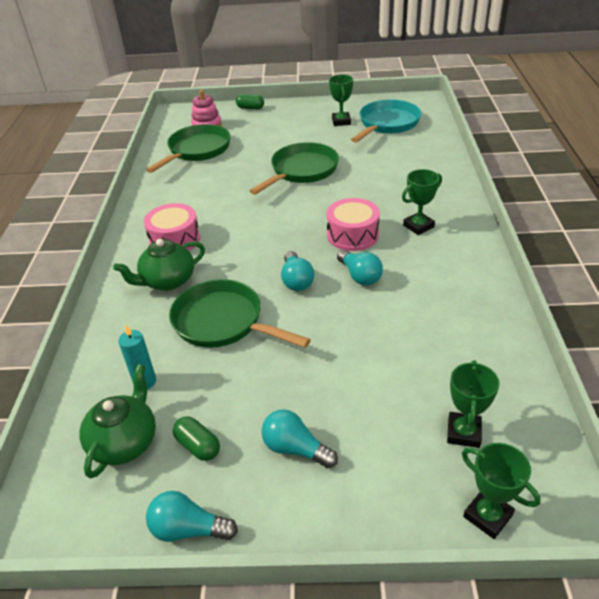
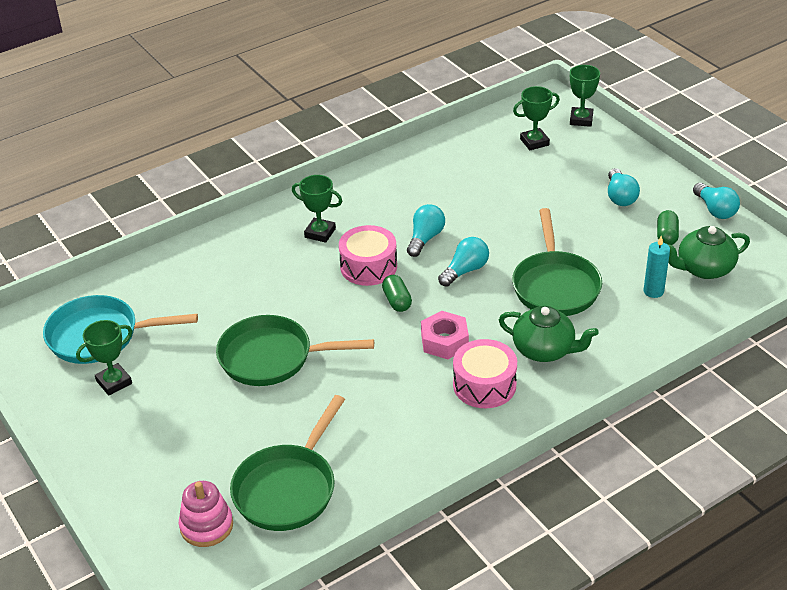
camera: 125 degrees left, 0 degrees up
(197, 150) = (288, 488): green pan -> green pan turned 60 degrees counterclockwise
(234, 239) = (444, 341): none -> pink nut
(250, 108) = (117, 507): green capsule -> green capsule (397, 301)

